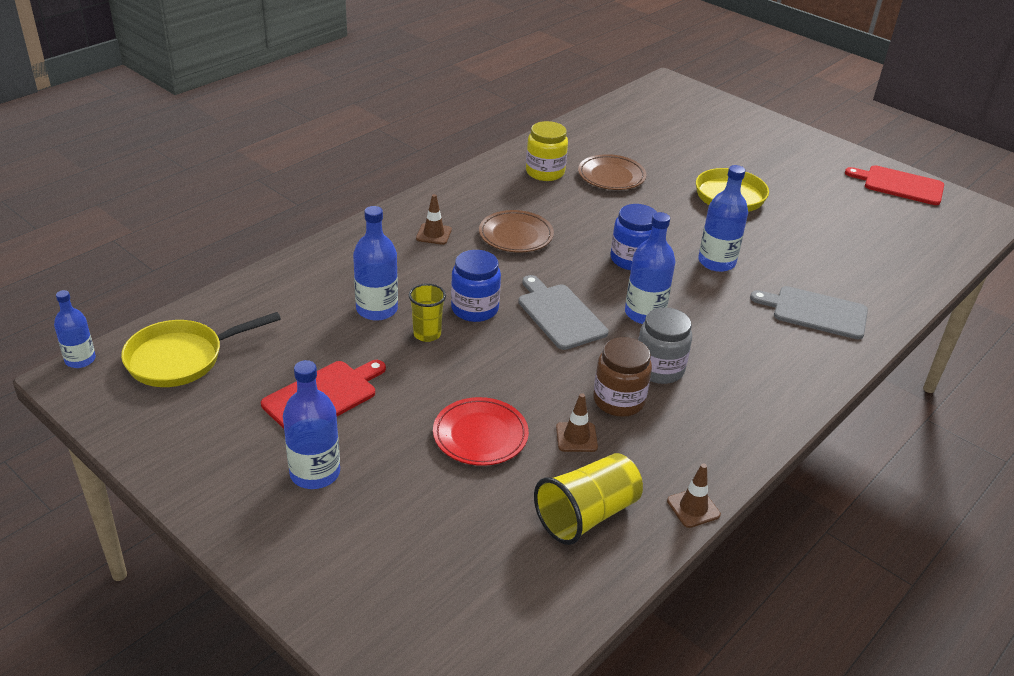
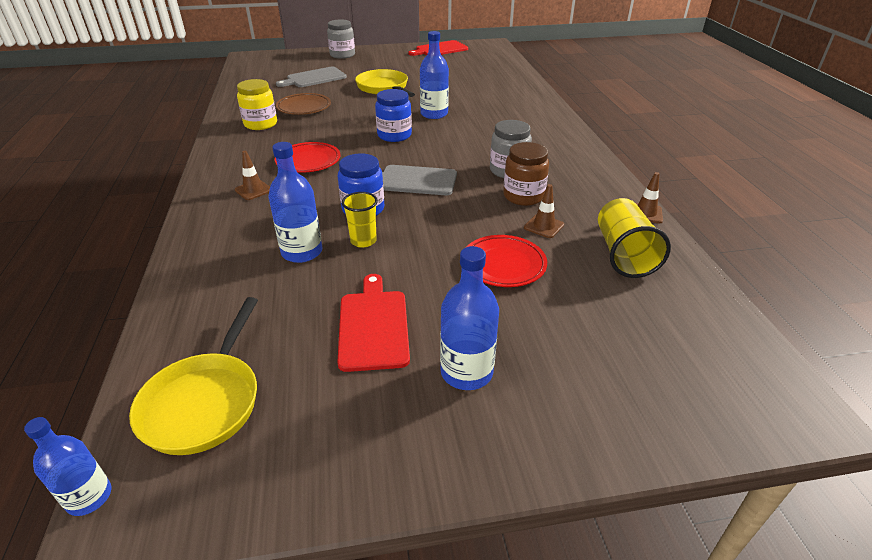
camera: 50 degrees left, 0 degrees up
(516, 235) = (308, 161): brown plate -> red plate
(644, 313) = (451, 153): blue bottle -> none
(767, 131) = (342, 55): none -> grey jar
(815, 312) = (512, 109): grey cutting board -> grey cutting board (314, 78)

